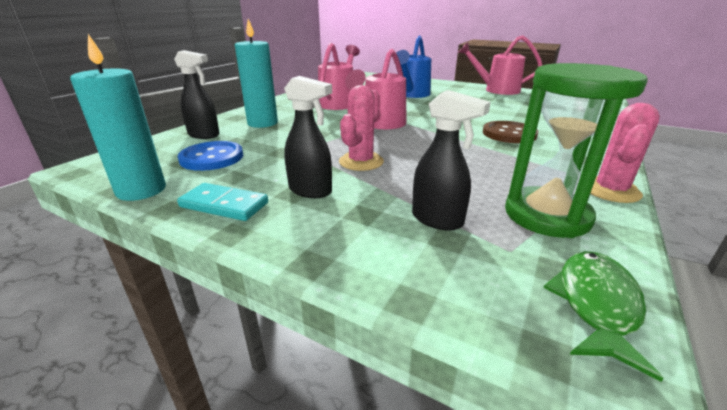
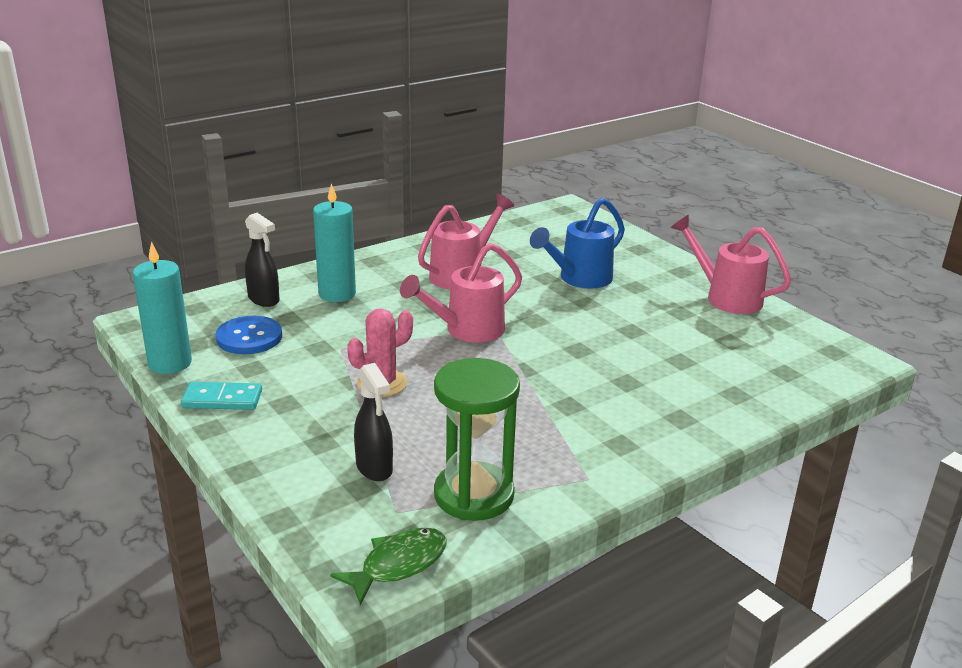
camera: 25 degrees right, 0 degrees up
(224, 205) = (222, 399): turquoise domino -> turquoise domino turned 45 degrees counterclockwise
(310, 191) = (302, 405): black spray bottle -> none
(509, 134) = (601, 389): brown button -> none
(610, 190) = (581, 493): pink cactus -> none

